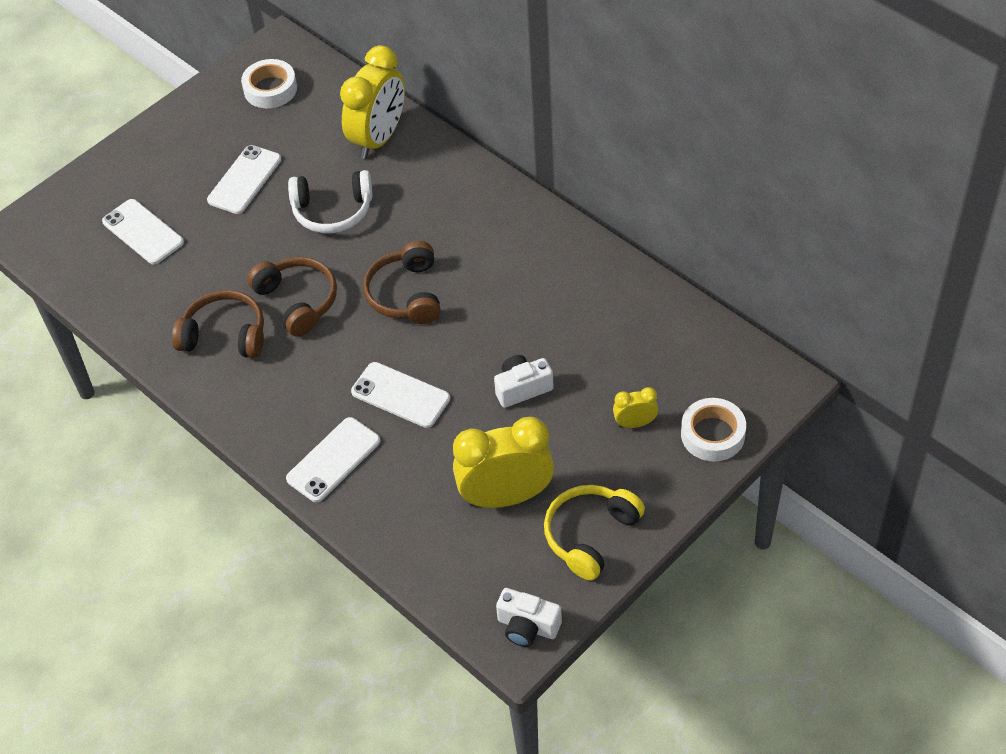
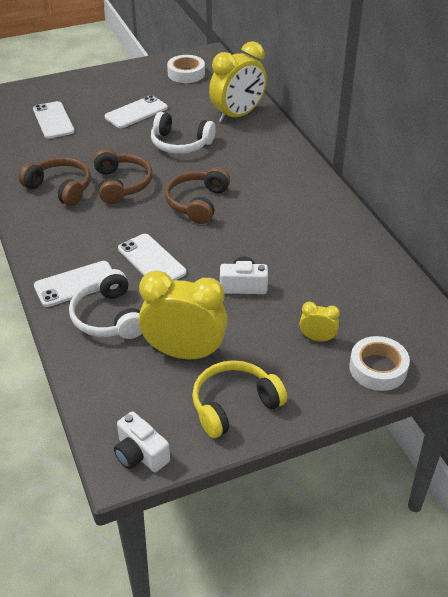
camera: 20 degrees right, 10 degrees down
(398, 487) = (109, 317): none -> white headphones

